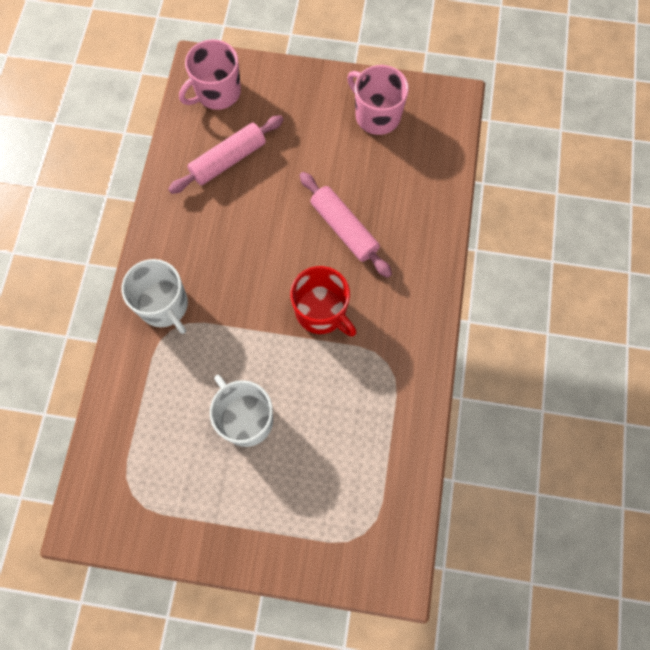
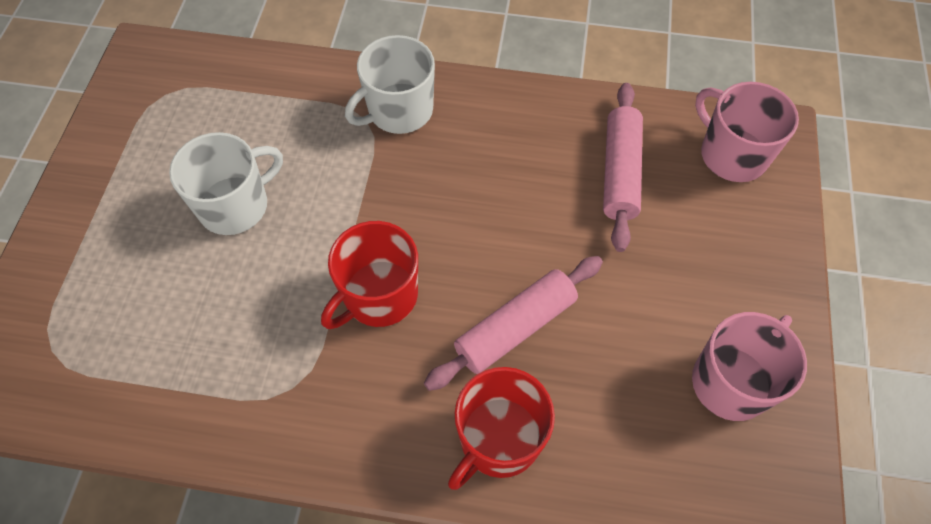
camera: 90 degrees right, 10 degrees down
(228, 160) = (620, 172): pink rolling pin -> pink rolling pin turned 45 degrees clockwise
(416, 240) = (498, 440): none -> red mug

